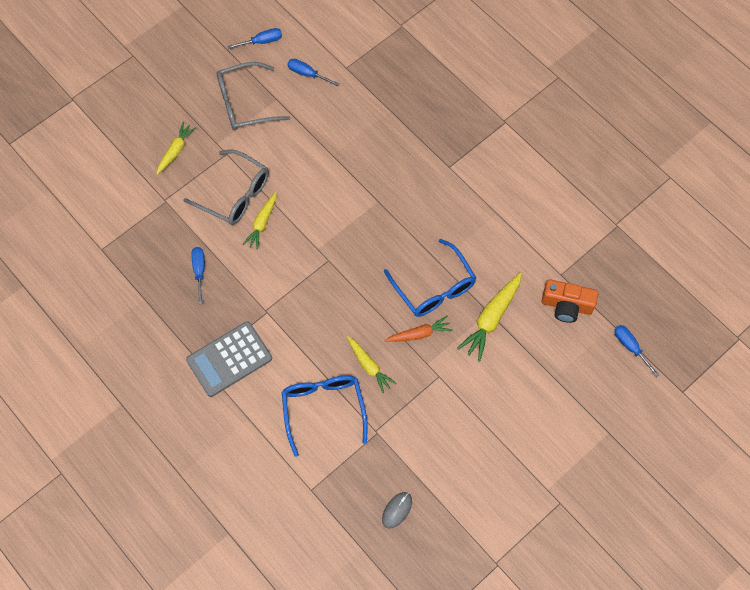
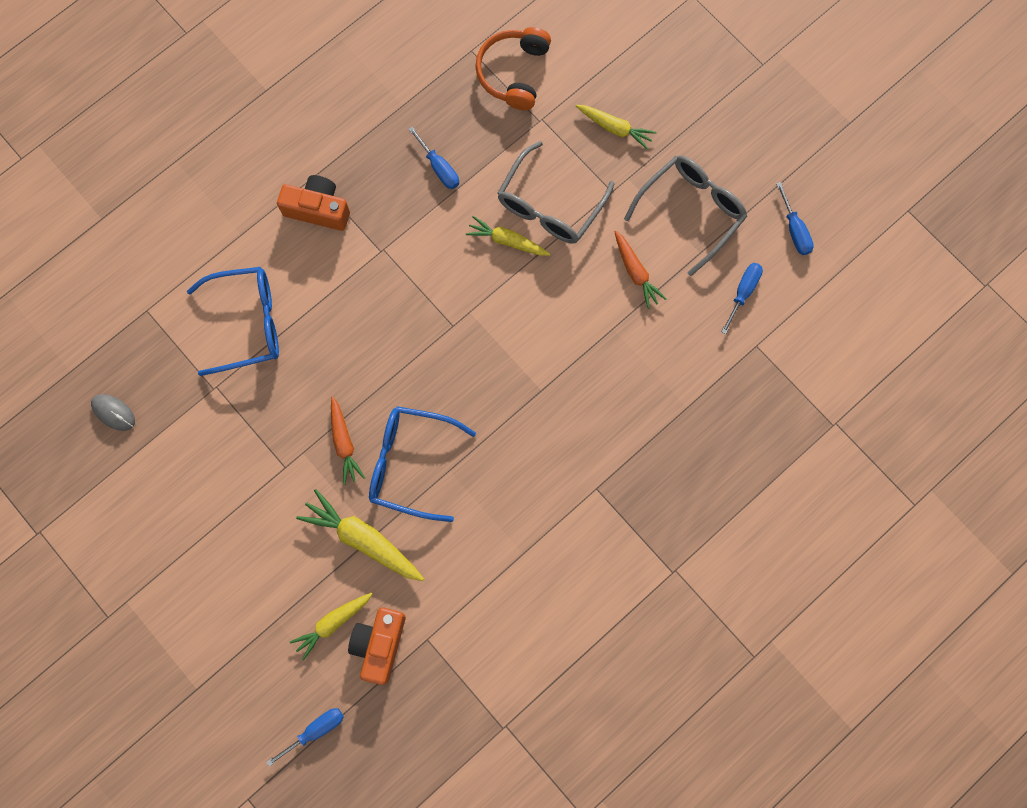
camera: 90 degrees right, 10 degrees up
(124, 219) = (513, 73): none -> orange headphones
(199, 271) = (439, 167): blue screwdriver -> blue screwdriver turned 60 degrees clockwise
(229, 359) = (318, 209): grey calculator -> orange camera
(244, 103) = (691, 211): grey glasses -> grey glasses turned 60 degrees clockwise
(290, 139) = (636, 272): none -> orange carrot
(369, 366) = (302, 379): yellow carrot -> yellow carrot (332, 623)
(434, 287) = (410, 464): blue glasses -> blue glasses turned 45 degrees clockwise

